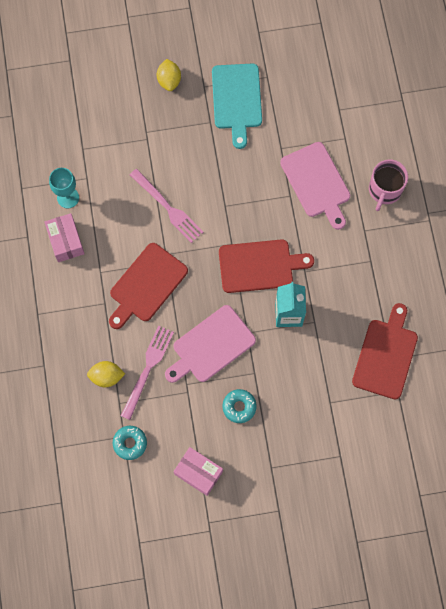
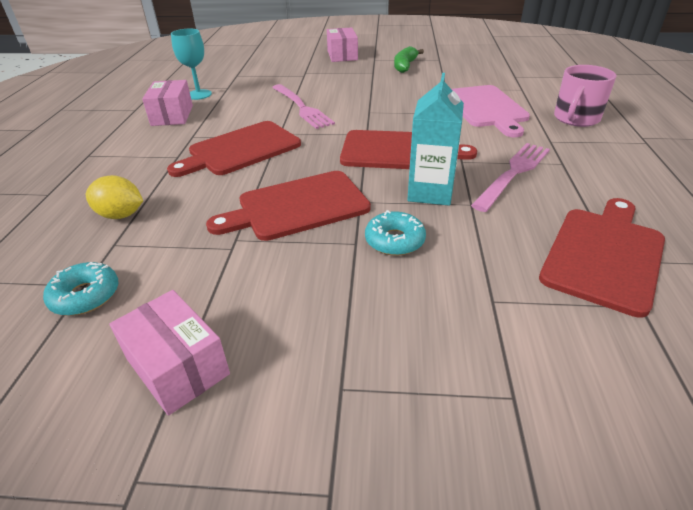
camera: 15 degrees right, 35 degrees down
(148, 368) = (188, 215): pink fork -> pink fork (514, 173)
(169, 80) = (342, 55): yellow lemon -> pink box
(211, 346) = (298, 206): pink cutting board -> red cutting board
(237, 100) = (405, 66): turquoise cutting board -> green banana
(239, 407) = (311, 279): turquoise donut -> turquoise donut (394, 241)

